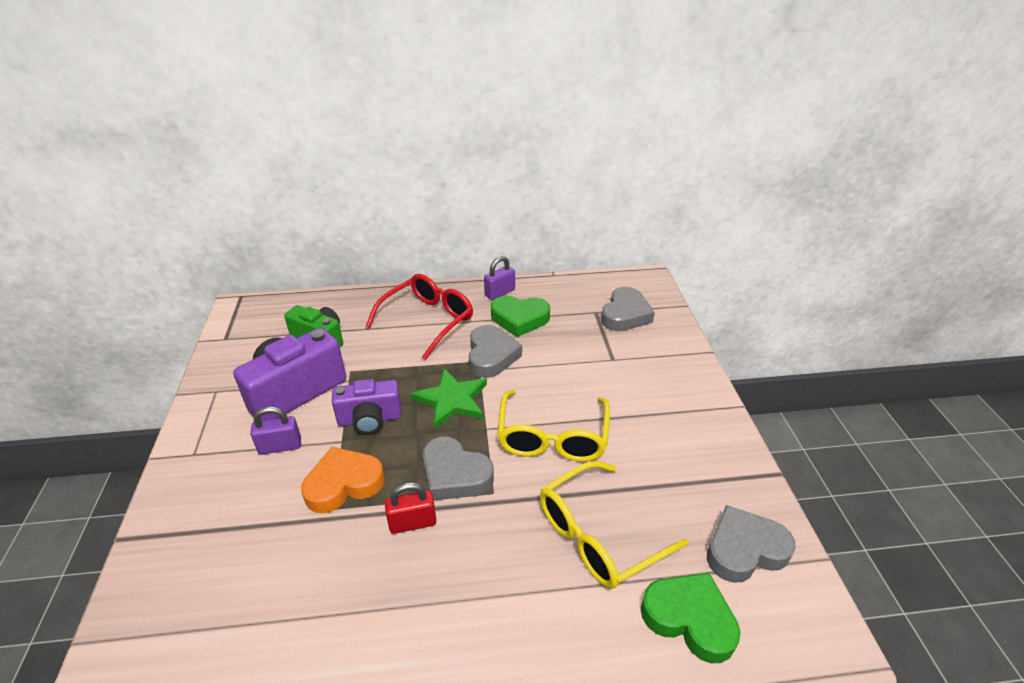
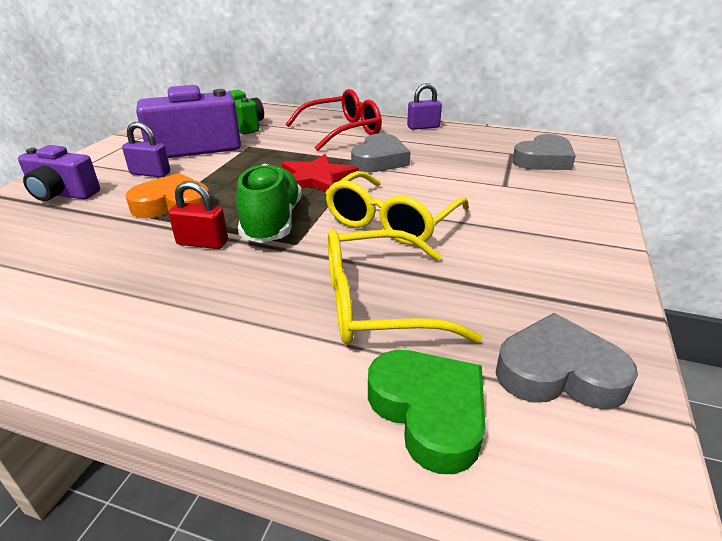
camera: 25 degrees right, 5 degrees down
(370, 419) = (235, 174): purple camera -> purple camera (62, 194)
(452, 400) = (316, 178): green star -> red star
(455, 474) = (272, 223): grey heart -> green shoe
(519, 319) = (428, 144): green heart -> none

